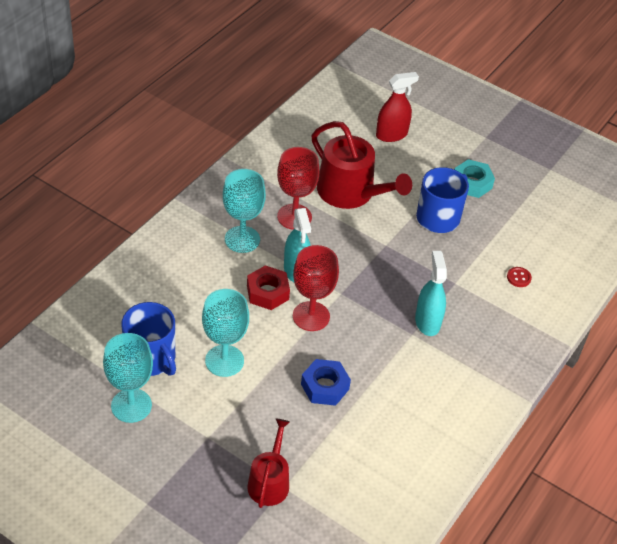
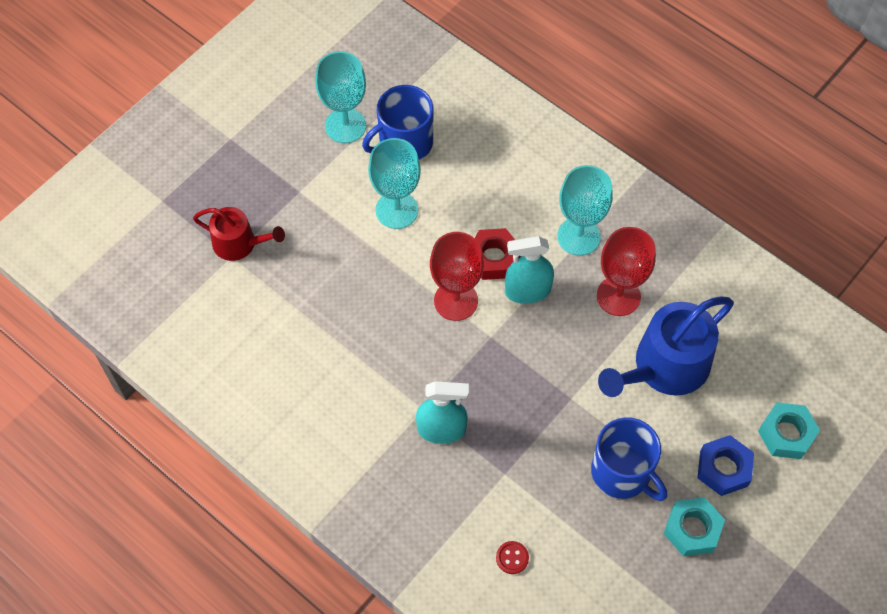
camera: 100 degrees right, 15 degrees up
(325, 386) = (353, 306): blue nut -> blue nut (723, 468)
(351, 193) = (664, 367): red watering can -> blue watering can
(391, 134) = (786, 434): red spray bottle -> turquoise nut

